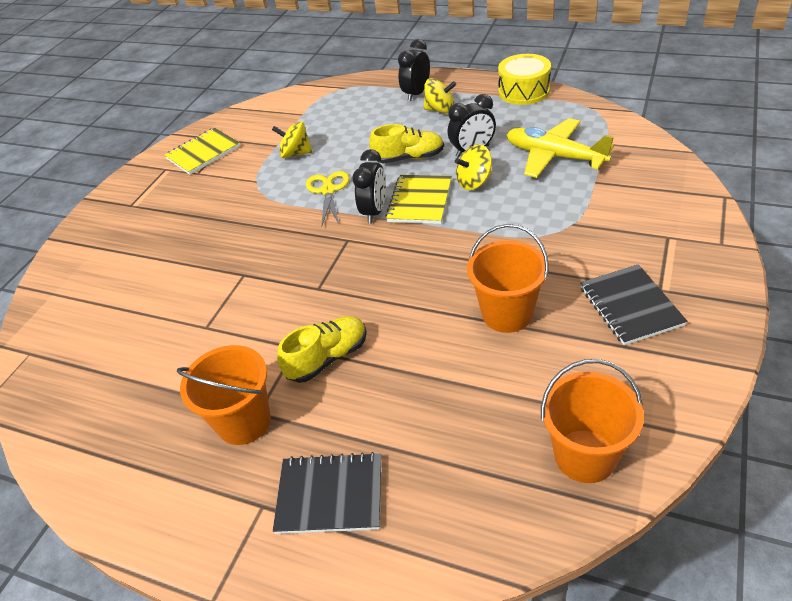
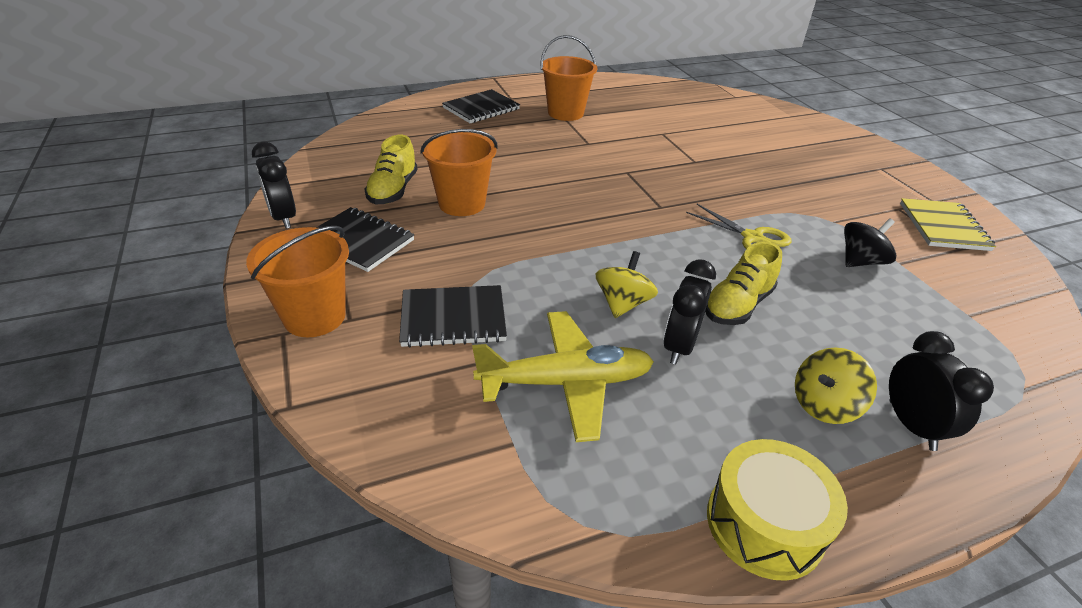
camera: 130 degrees right, 5 degrees down
(296, 153) = (860, 261): yellow spinning top -> black spinning top
(328, 358) = (559, 145): yellow shoe -> yellow shoe (393, 190)
(375, 212) = (676, 236): black clock -> black clock (283, 218)
(420, 201) = (649, 261): yellow notebook -> none
(585, 456) = (349, 157): orange bucket -> orange bucket (314, 317)
(593, 211) = (453, 318): none -> black notebook

